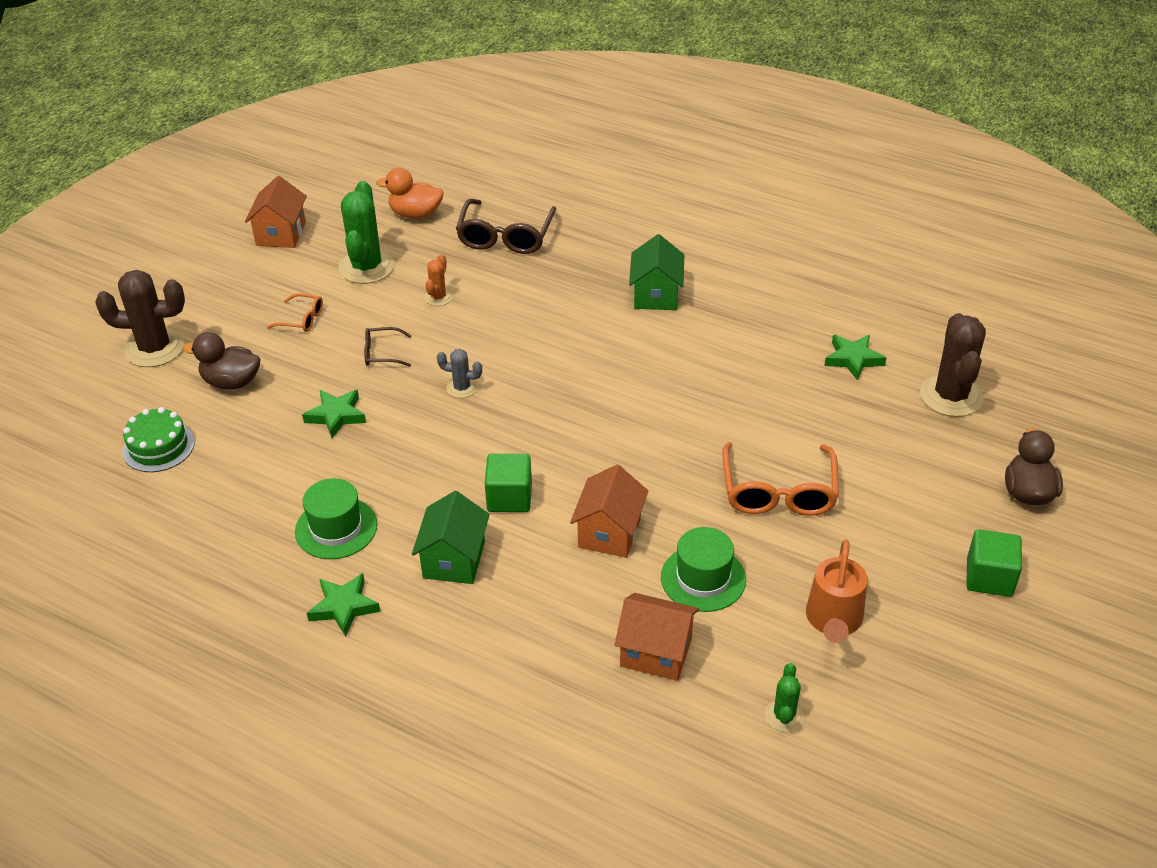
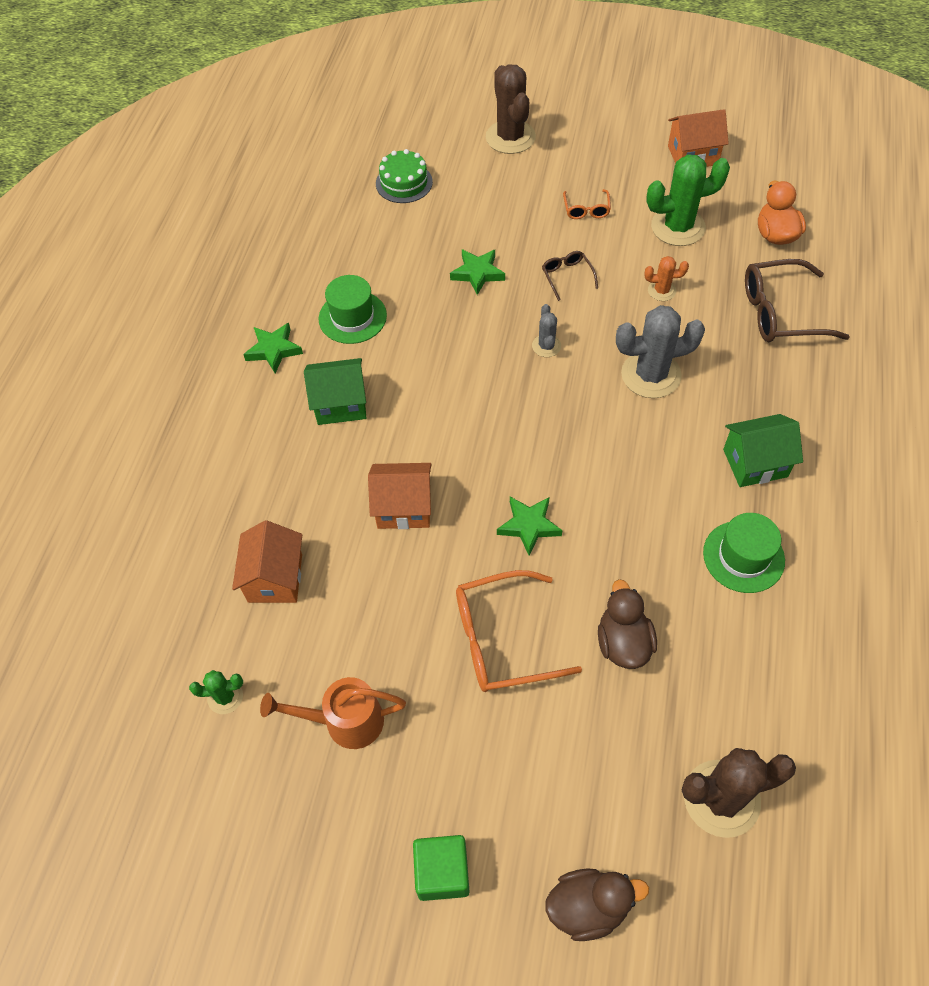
camera: 75 degrees right, 15 degrees up
(231, 382) = (491, 195): brown duck -> brown duck (623, 642)
(509, 497) = (422, 421): green cube -> none
(533, 329) = (651, 375): none -> grey cactus
(703, 578) = (369, 596): green hat -> green hat (743, 556)
(853, 359) = (739, 678): green star -> green star (529, 526)

